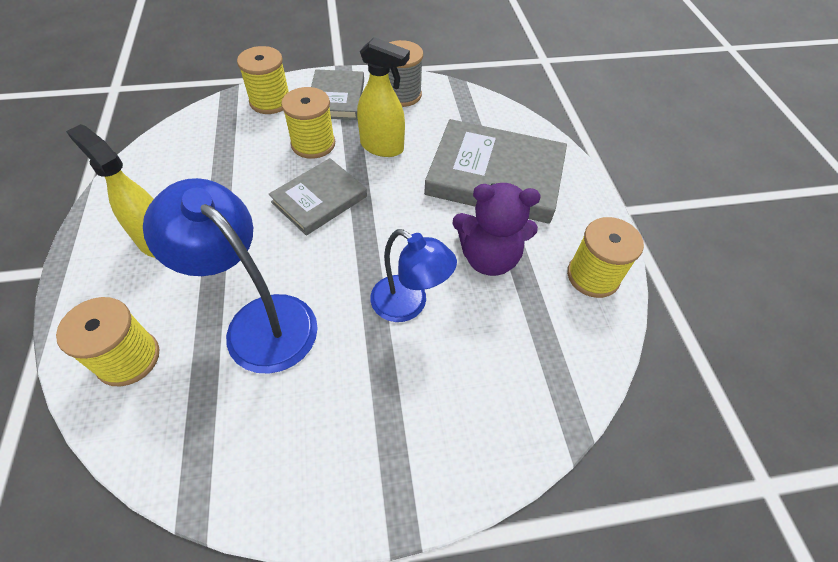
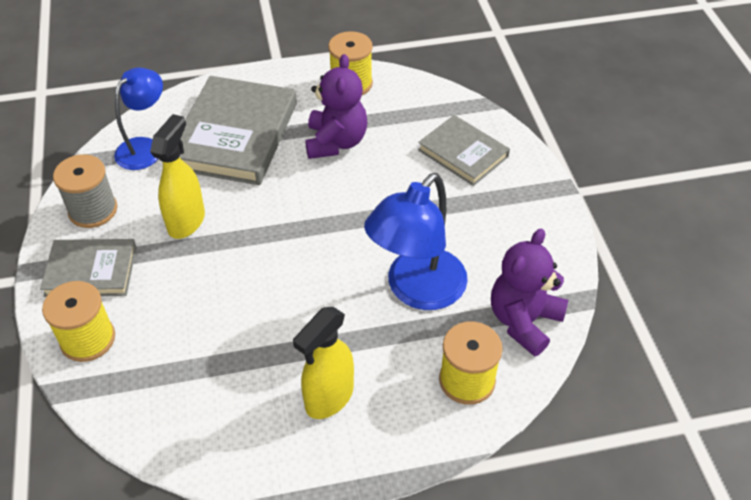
camera: 90 degrees left, 5 degrees down
(183, 432) = (523, 321): none -> purple teddy bear
(313, 144) = (176, 283): yellow spool -> none
(319, 199) = (265, 266): grey book -> grey book (463, 153)
(408, 305) = (389, 191): blue lamp -> blue lamp (145, 147)

